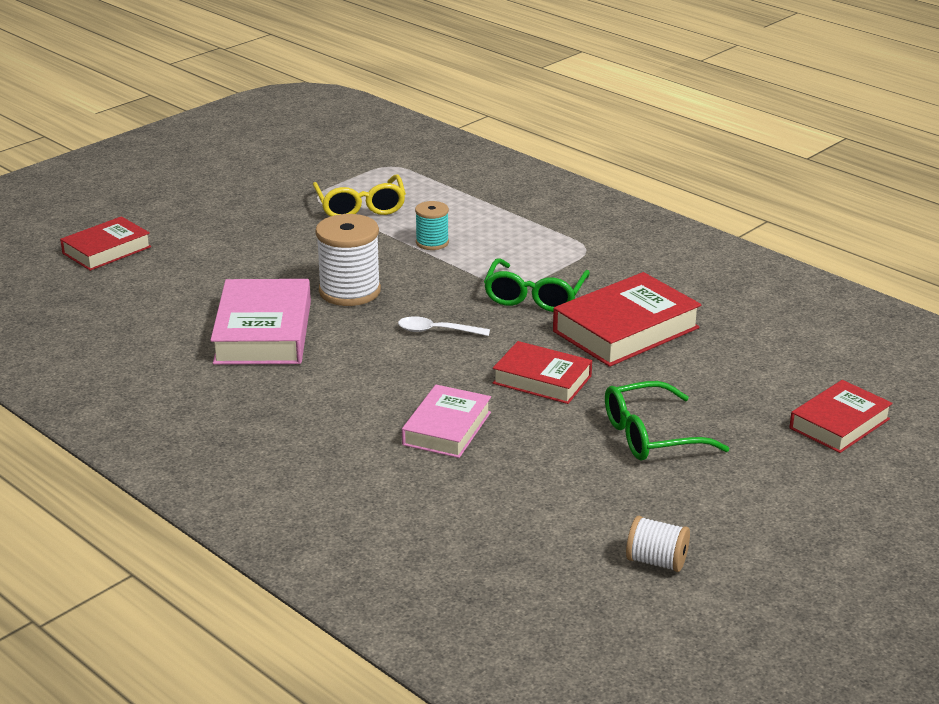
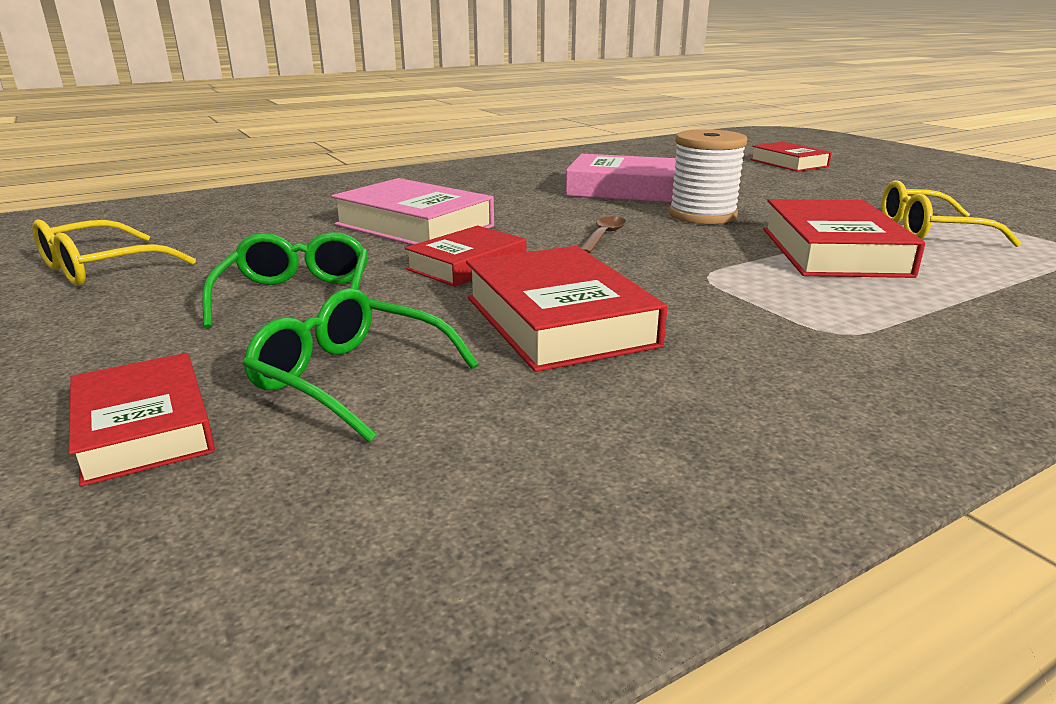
camera: 105 degrees right, 5 degrees down
(432, 243) = (833, 251): turquoise spool -> red book
(437, 331) = (603, 236): white spoon -> brown spoon
(446, 428) = (414, 225): pink book -> pink book, size x1.54
(534, 296) = (674, 283): green glasses -> green glasses (351, 378)
(656, 561) = (100, 268): white spool -> yellow glasses

